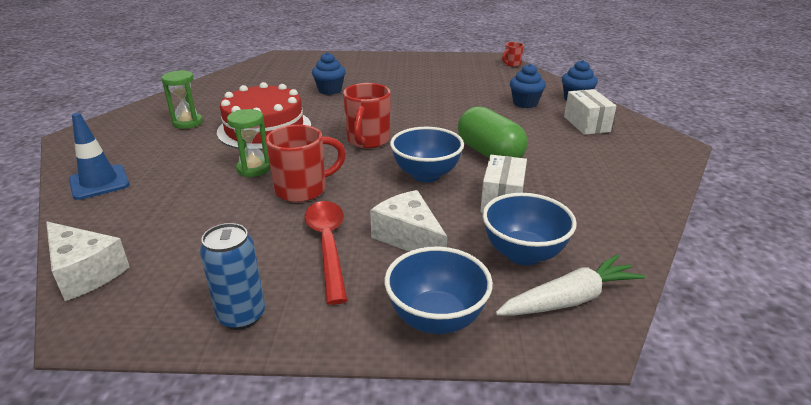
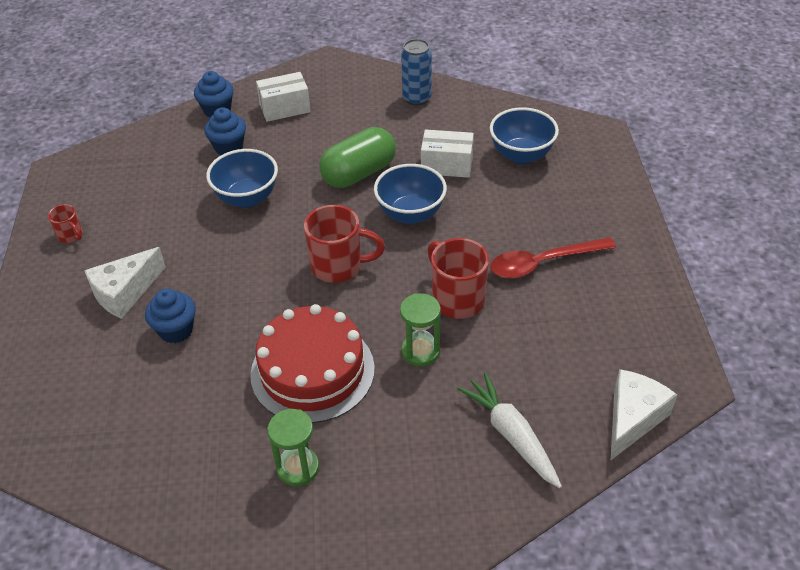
camera: 95 degrees left, 15 degrees up
(99, 182) = (479, 494): blue traffic cone -> none
(242, 316) = (642, 294): blue can -> blue can (416, 98)
(409, 238) = (518, 216): white cheese -> white cheese (125, 292)
(436, 319) = (606, 195): blue bowl -> blue bowl (247, 198)
(511, 64) = (89, 156): red mug -> red mug (71, 235)
(569, 299) = (565, 136): white carrot -> white carrot (511, 435)

